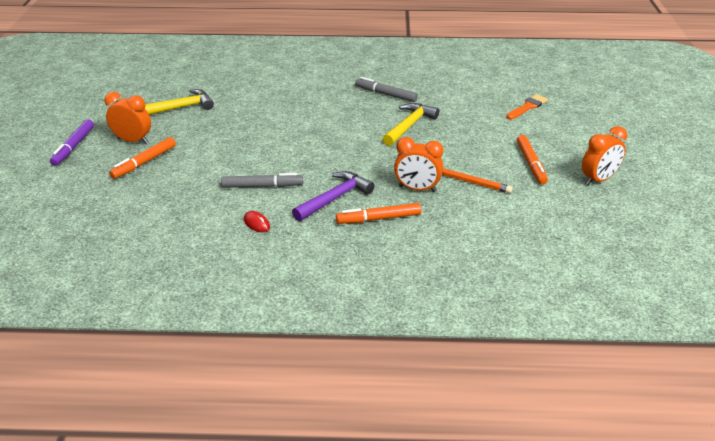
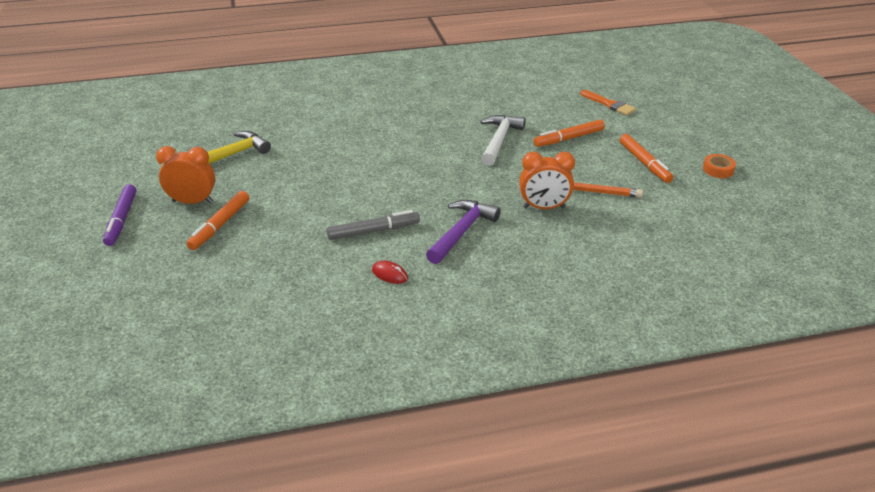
camera: 15 degrees left, 0 degrees up
(378, 219) = (521, 246): orange marker -> orange marker (568, 138)
(385, 94) = (456, 110): grey marker -> none
(409, 125) = (499, 140): yellow hammer -> white hammer
(527, 107) = (609, 104): orange brush -> orange brush turned 105 degrees clockwise
(598, 179) = (718, 170): orange clock -> orange tape

